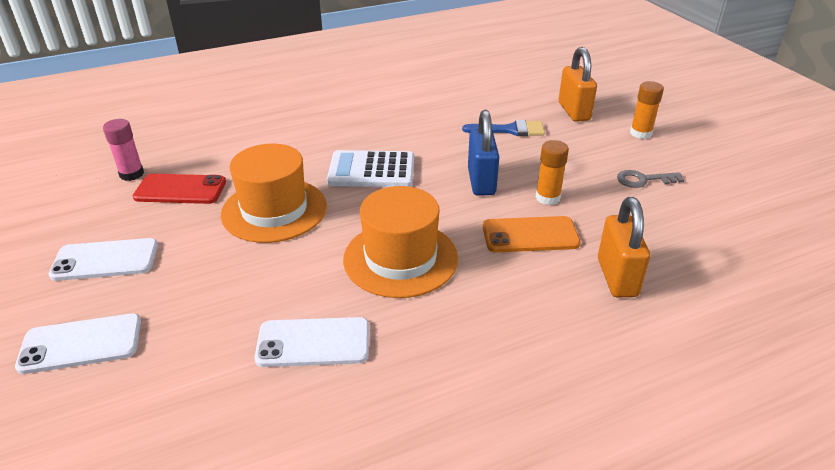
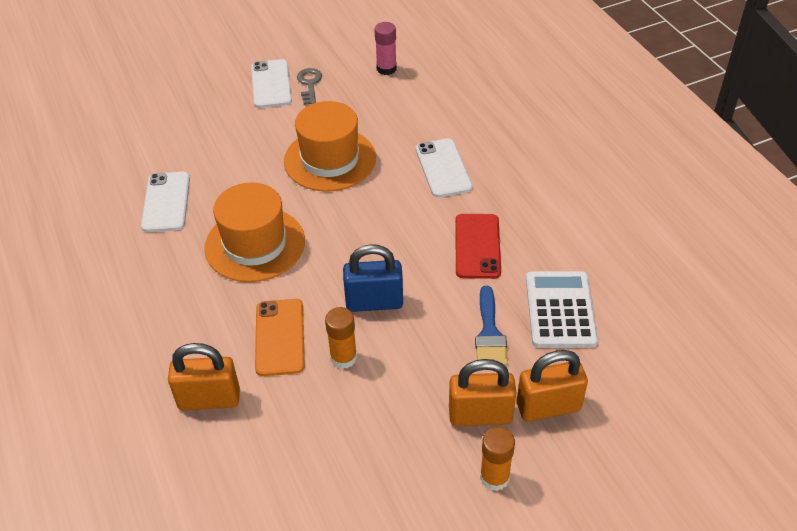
camera: 90 degrees right, 10 degrees up
(81, 344) = (187, 96): white phone -> white phone (443, 168)
(180, 190) = (362, 100): red phone -> red phone (477, 246)
(371, 170) = (395, 216): white calculator -> white calculator (560, 310)
(589, 136) = (480, 415): none -> orange padlock
(644, 180) = (378, 457): grey key -> grey key (309, 84)

